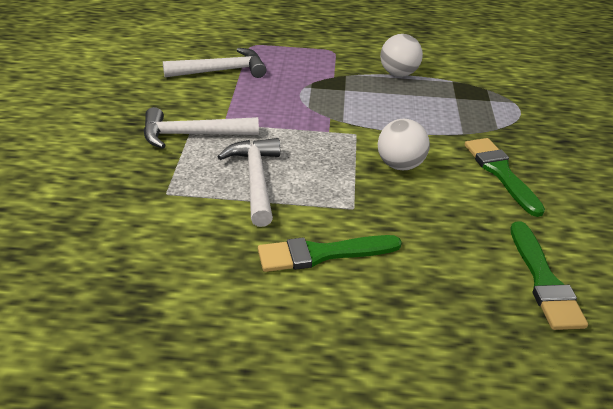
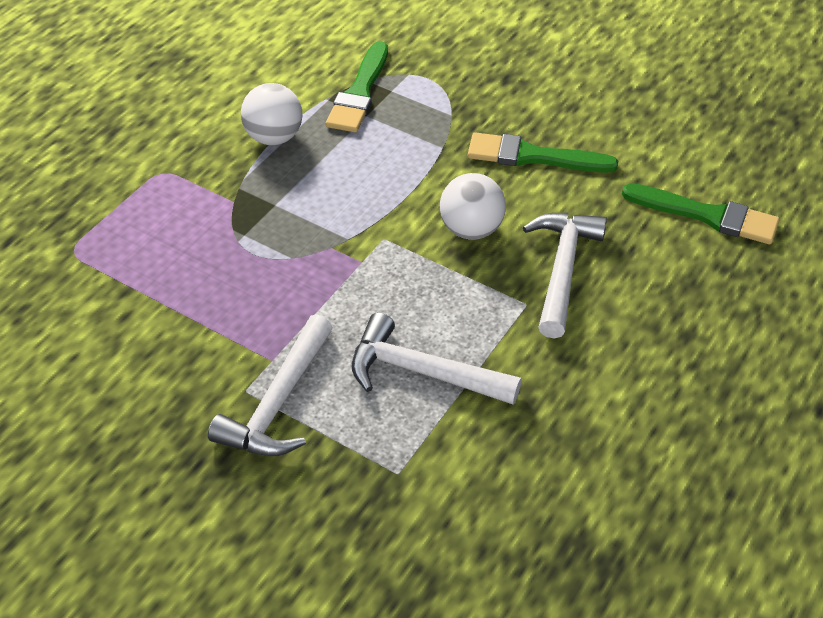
camera: 60 degrees left, 10 degrees up
(221, 71) = (124, 313): white hammer -> white hammer (562, 270)
(322, 254) = (589, 364): green brush -> green brush (359, 93)

